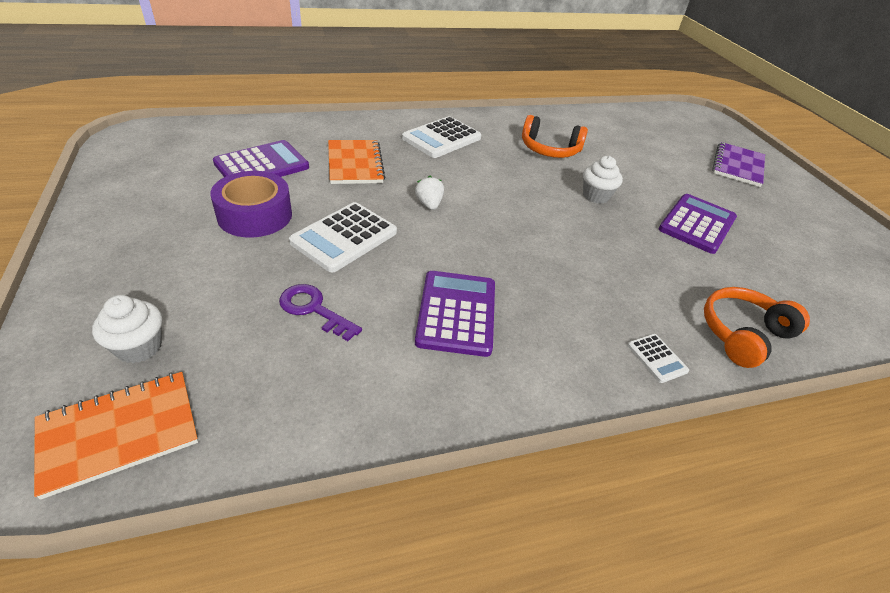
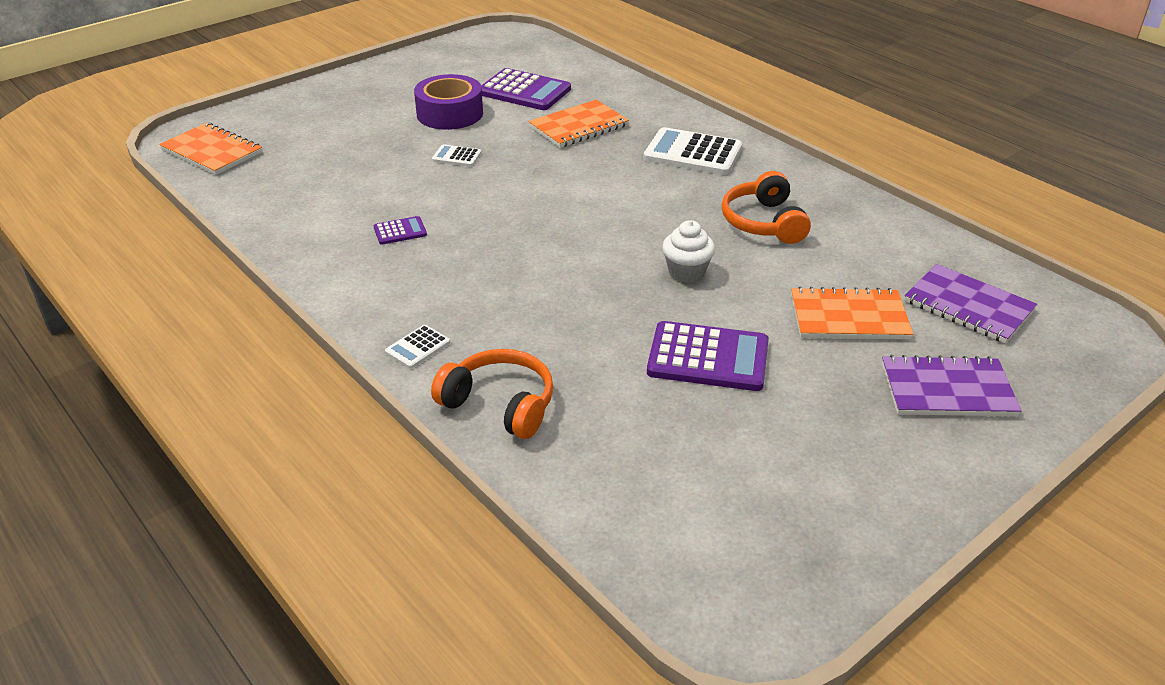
camera: 70 degrees right, 5 degrees down
(139, 347) = (279, 130): white cupcake -> none
(314, 309) = (357, 172): purple key -> none
(344, 237) = (456, 156): white calculator -> white calculator, size x0.49
(429, 204) = (550, 179): white strawberry -> none
(457, 313) = (400, 231): purple calculator -> purple calculator, size x0.49
(664, 131) = (968, 306): none -> purple notebook
(665, 165) = (849, 317): none -> orange notebook

